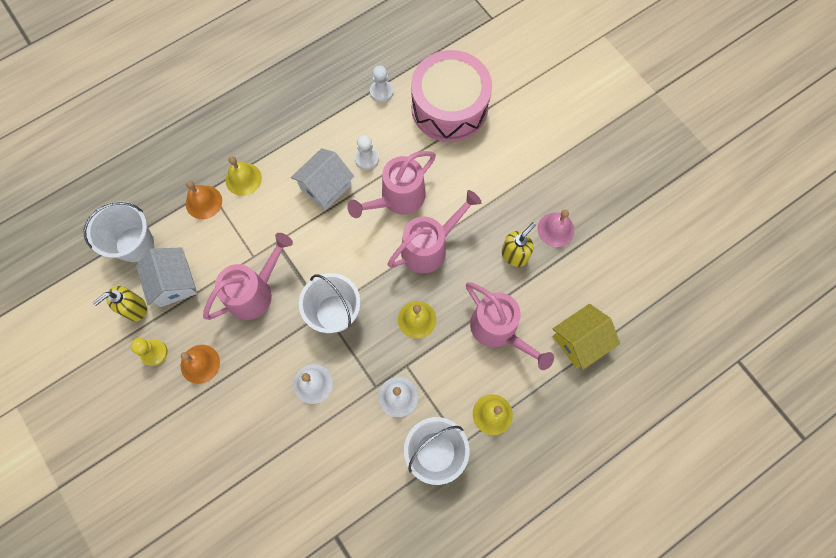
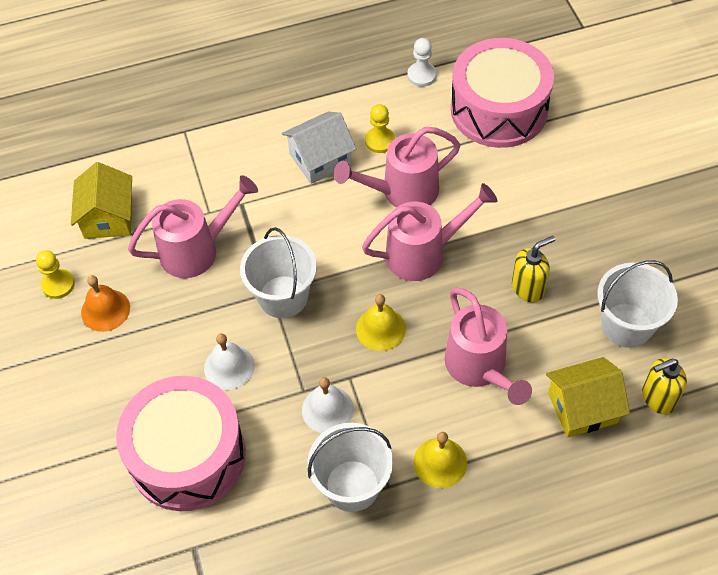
camera: 20 degrees right, 15 degrees down
(134, 308) = (54, 233): yellow soap dispenser -> yellow soap dispenser (658, 398)
(135, 244) = (80, 167): white bucket -> white bucket (626, 325)
(174, 283) = (108, 217): white house -> yellow house
(204, 202) = (174, 142): orange bell -> none
(243, 179) = (227, 129): yellow bell -> none
(305, 465) = (187, 455): none -> pink drum
(367, 158) = (380, 141): white pawn -> yellow pawn
(555, 229) = (590, 272): pink bell -> none

